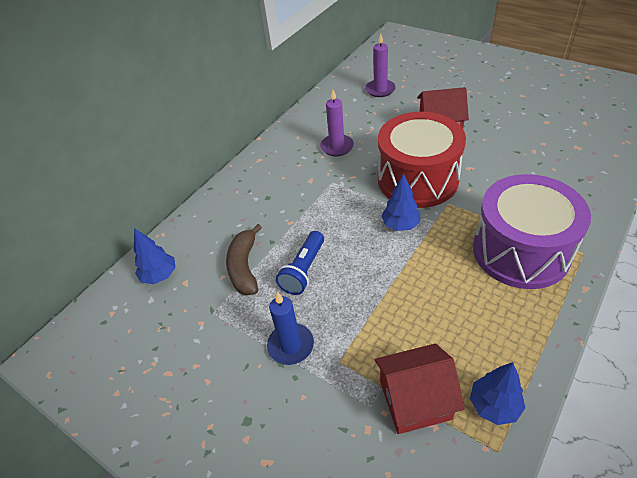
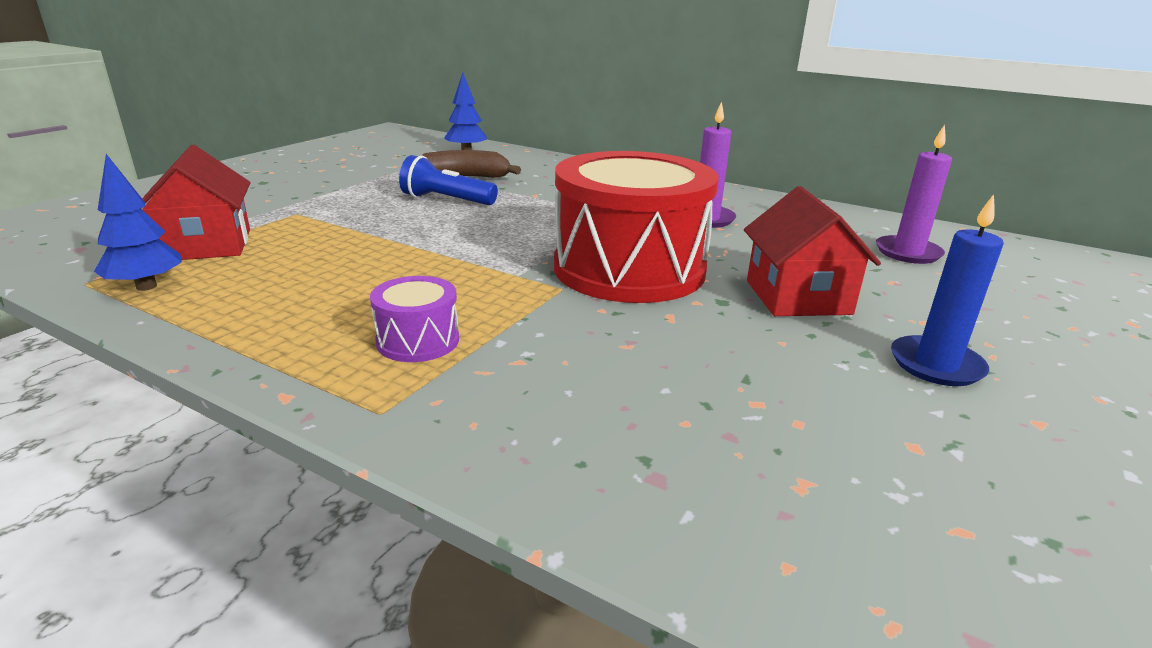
camera: 80 degrees right, 20 degrees down
(291, 345) = (337, 195): blue candle -> blue candle (936, 365)
(400, 225) = (514, 251): blue tree -> none
(520, 251) = (418, 341): purple drum -> purple drum, size x0.43

